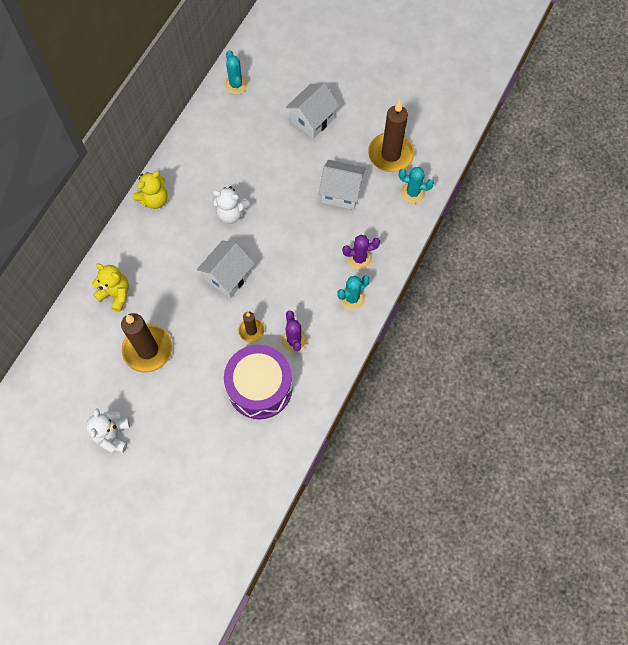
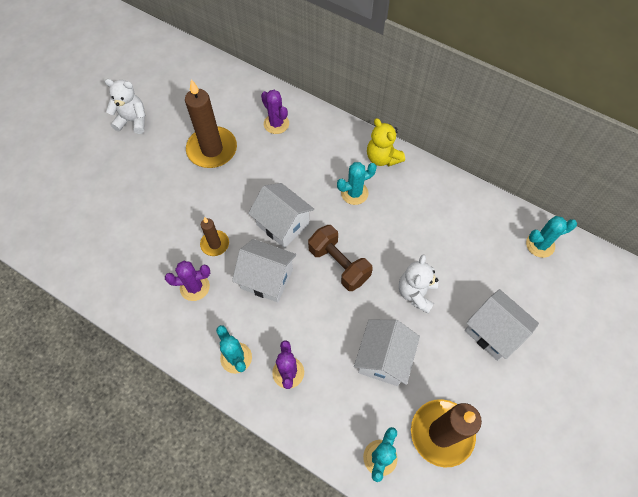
camera: 95 degrees right, 5 degrees down
(116, 294) = (276, 124): yellow teddy bear -> purple cactus
(193, 220) = (354, 193): none -> turquoise cactus
(231, 213) = (361, 231): white teddy bear -> white teddy bear (416, 293)
(260, 387) = (148, 249): purple drum -> none
(264, 228) = (339, 264): none -> brown dumbbell
(281, 283) = (267, 279): none -> white house

